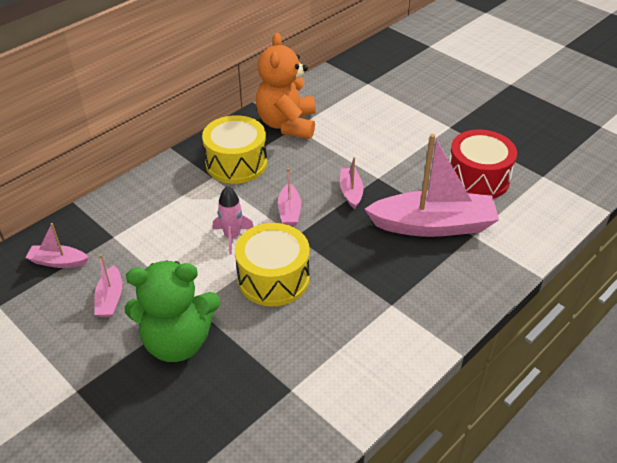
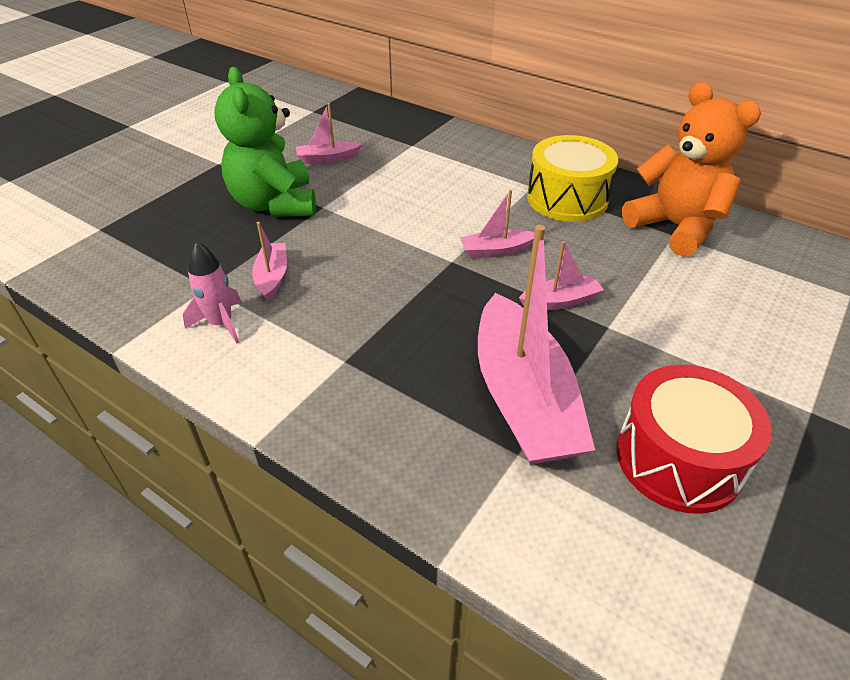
camera: 80 degrees right, 0 degrees up
(58, 262) = (370, 125): pink boat -> pink boat (272, 277)
(232, 237) = (435, 214): pink rocket -> pink rocket (221, 323)
(273, 278) = (374, 253): yellow drum -> none
(287, 124) = (675, 227): orange teddy bear -> orange teddy bear turned 60 degrees clockwise

